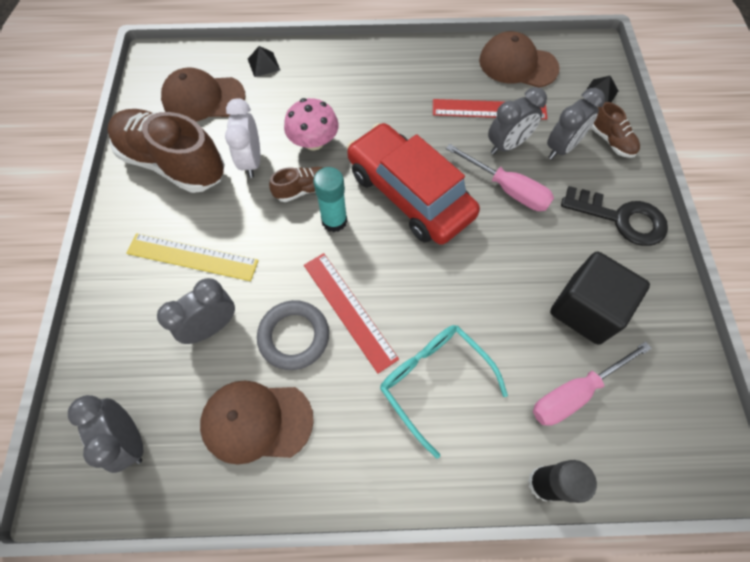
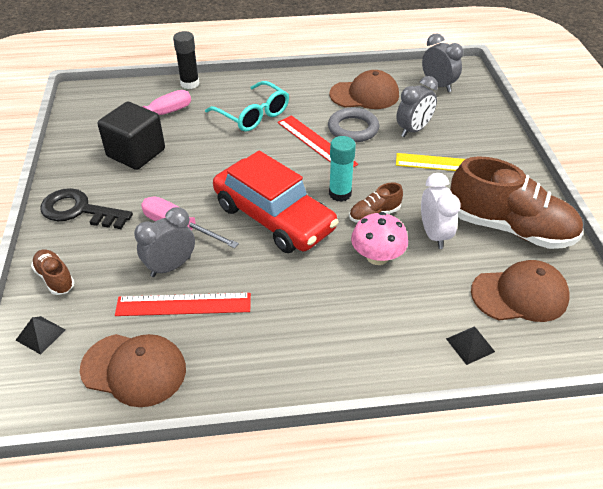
camera: 175 degrees right, 20 degrees down
(561, 147) = (112, 268): grey clock -> none

